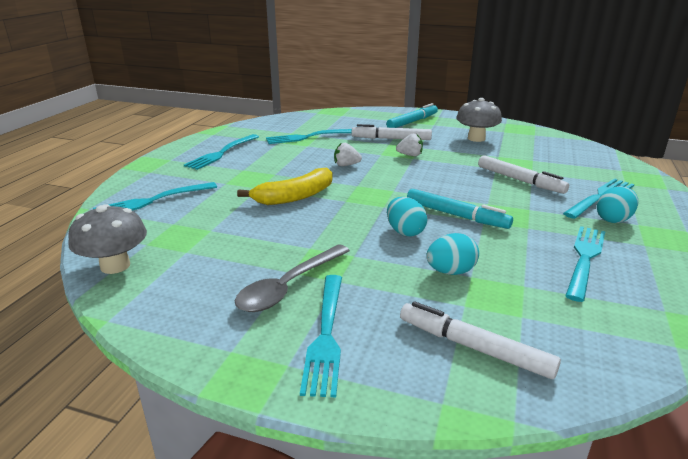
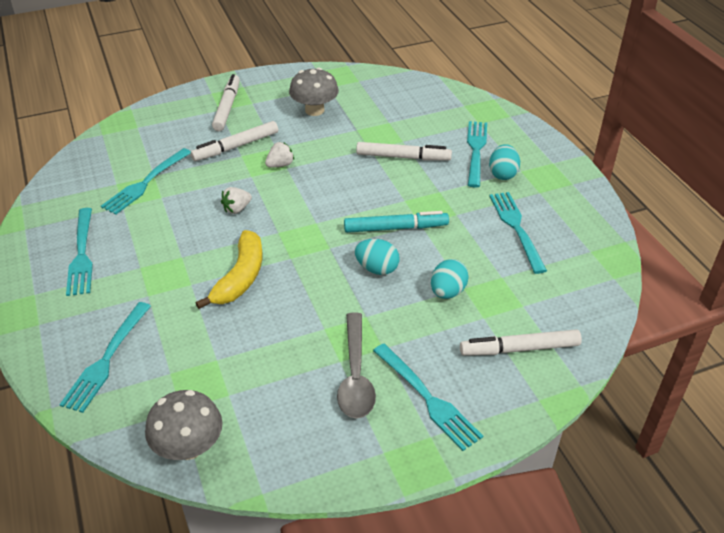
camera: 40 degrees left, 15 degrees up
(412, 122) = (227, 107): turquoise marker -> white marker

